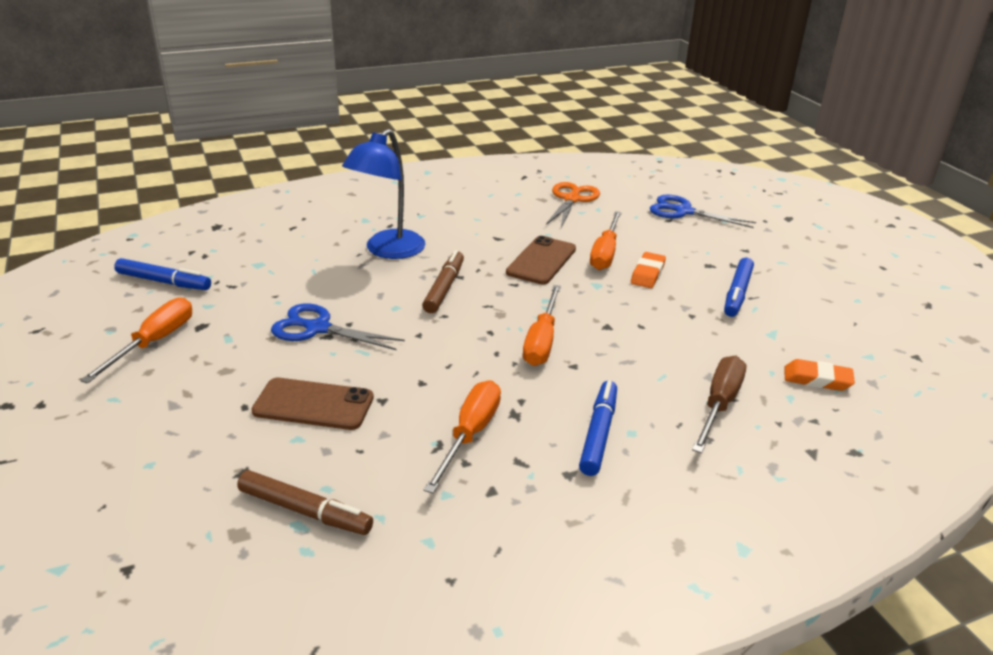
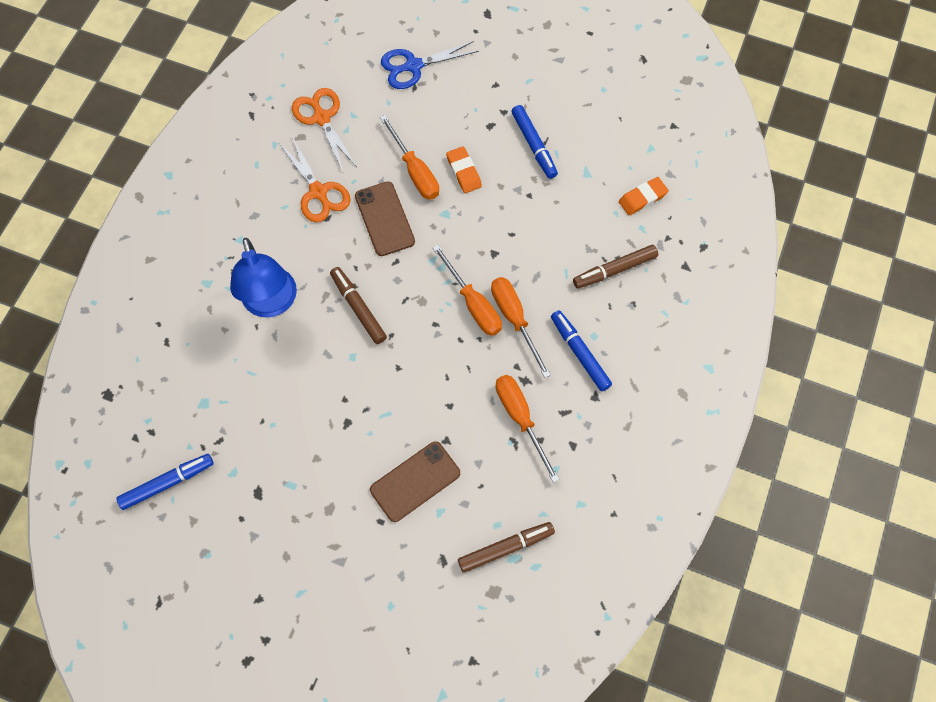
camera: 45 degrees left, 35 degrees up
(154, 342) = (252, 534): orange screwdriver -> orange screwdriver (515, 319)
(317, 328) = (332, 422): blue scissors -> none
(512, 225) = (318, 192): none -> orange scissors
(719, 405) = (614, 270): brown screwdriver -> brown marker

